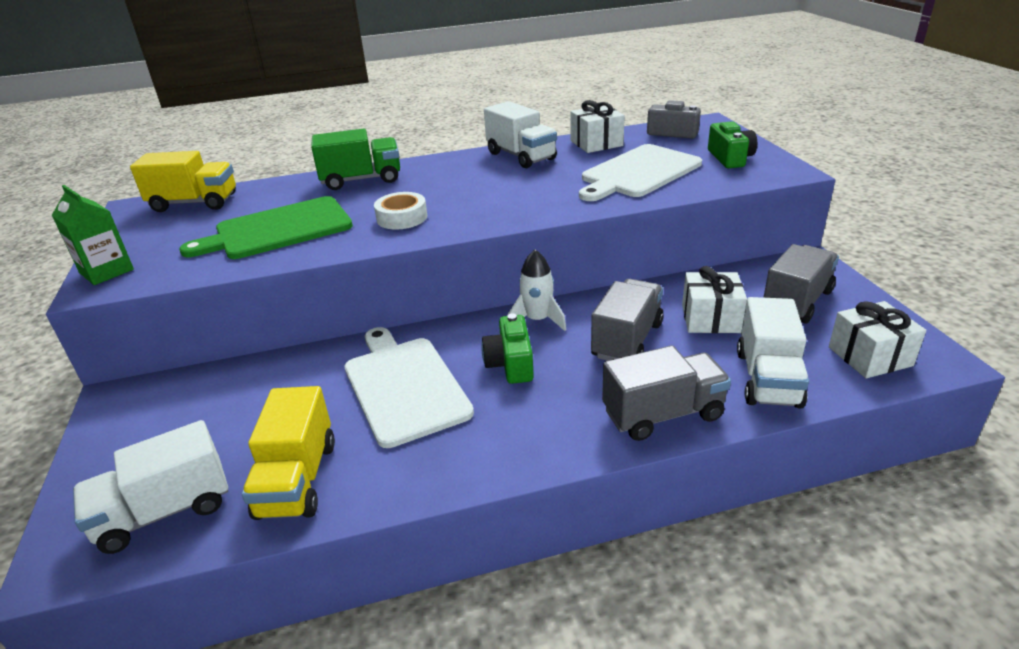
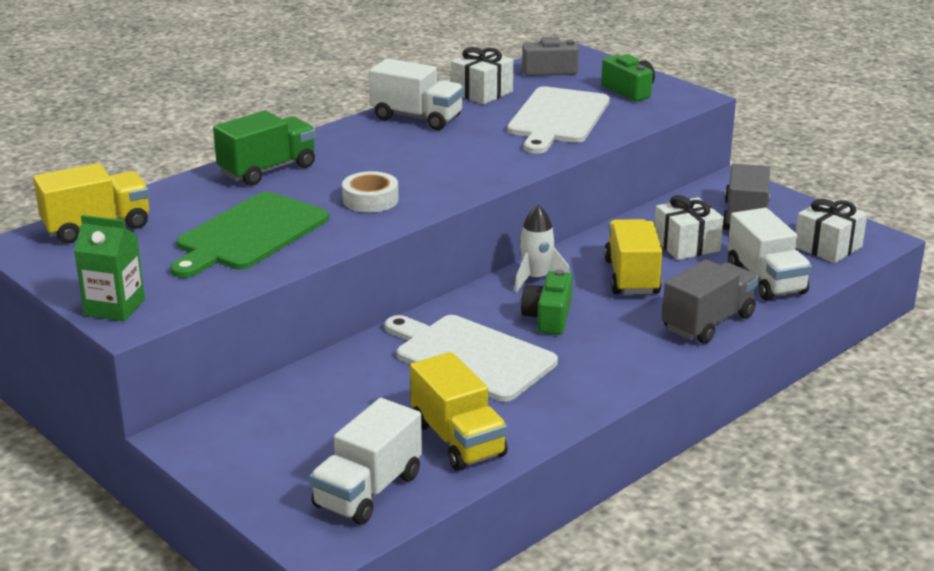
camera: 30 degrees left, 5 degrees down
(510, 363) = (548, 317): green camera -> green camera turned 45 degrees clockwise
(627, 340) = (631, 277): grey truck -> yellow truck

